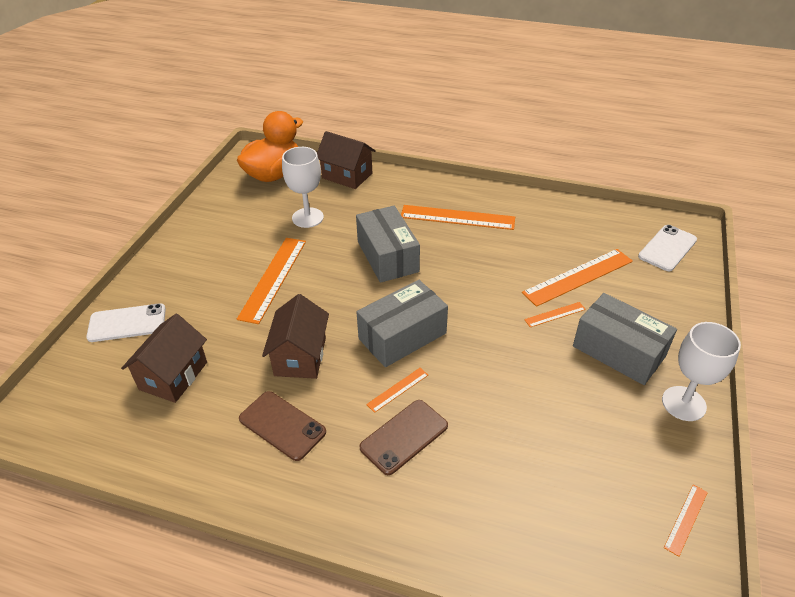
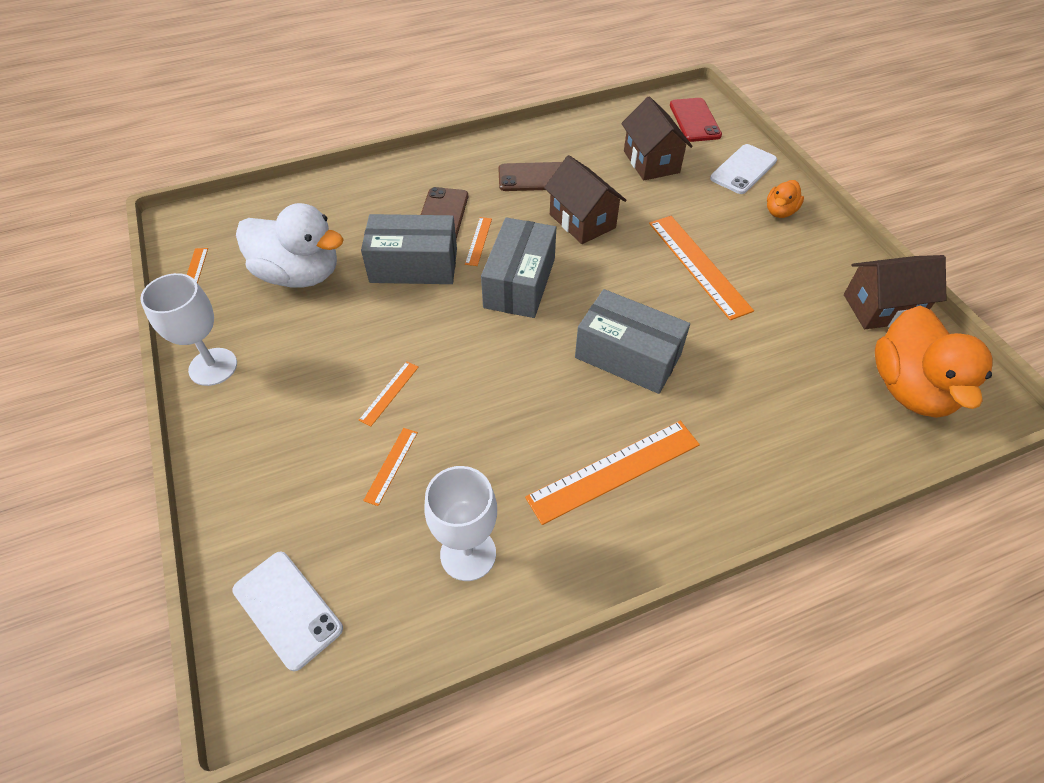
camera: 140 degrees right, 10 degrees up
(70, 395) = (694, 120): none -> red phone
(166, 279) = (780, 211): none -> orange duck
(307, 217) = (774, 351): white goblet -> white goblet (468, 554)
(347, 176) = (832, 451): brown house -> brown house (881, 308)
(576, 452) = (299, 274): none -> white duck
(578, 277) = (391, 465): orange ruler -> orange ruler, size x0.48
(618, 351) = (298, 387): grey box -> grey box (414, 265)
(667, 248) = (287, 609): white phone -> white phone turned 45 degrees counterclockwise

